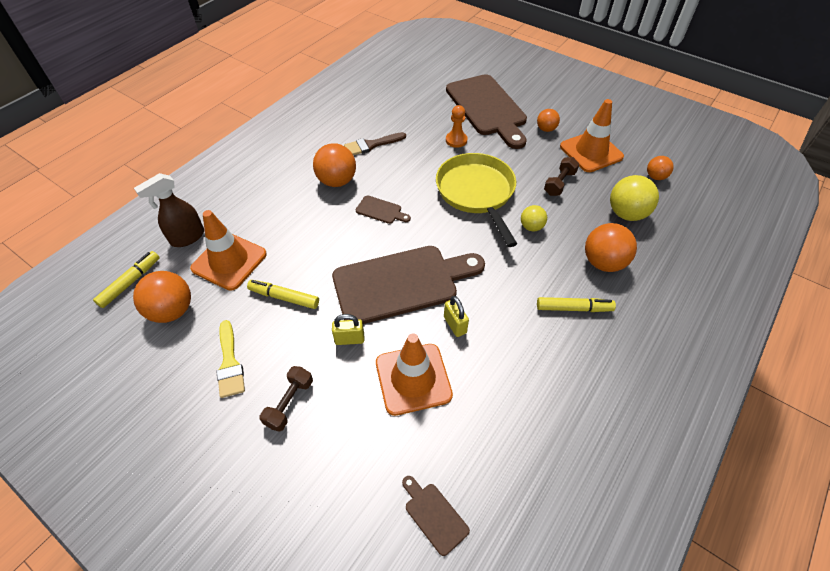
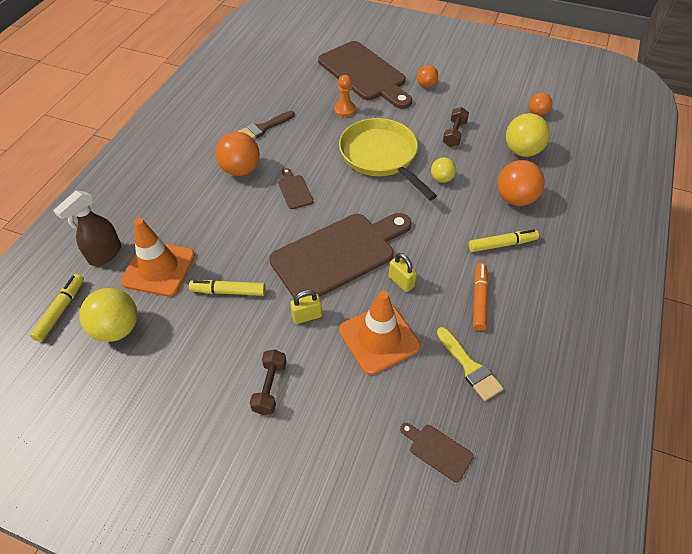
camera: 15 degrees left, 0 degrees up
(172, 311) = (117, 328): orange ball -> yellow ball
(230, 363) = (196, 364): yellow brush -> yellow brush (470, 367)
(381, 210) = (294, 190): brown cutting board -> brown cutting board turned 120 degrees counterclockwise
(530, 362) = (479, 299): none -> orange marker
(591, 152) = (473, 100): orange traffic cone -> none

